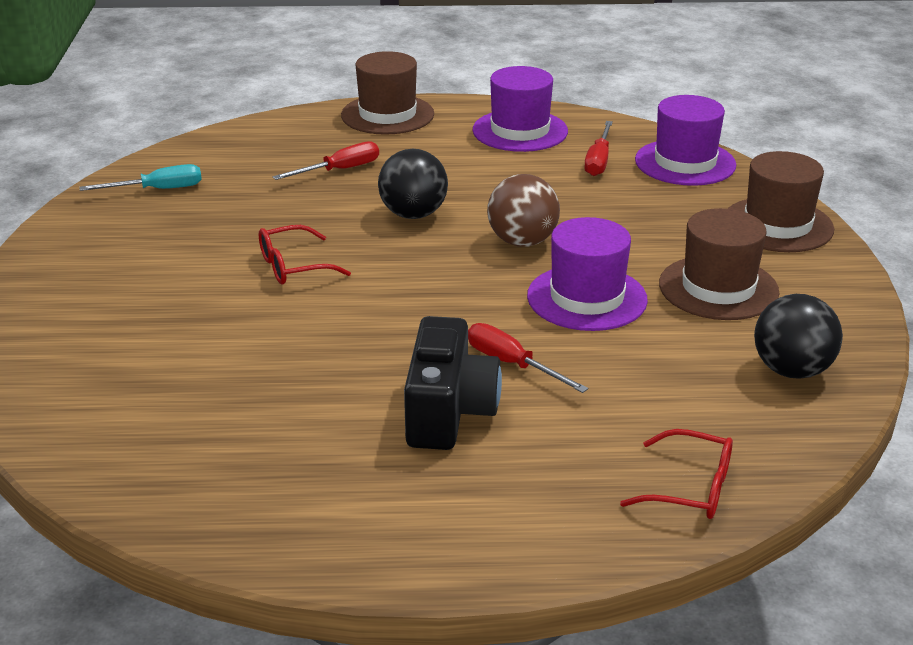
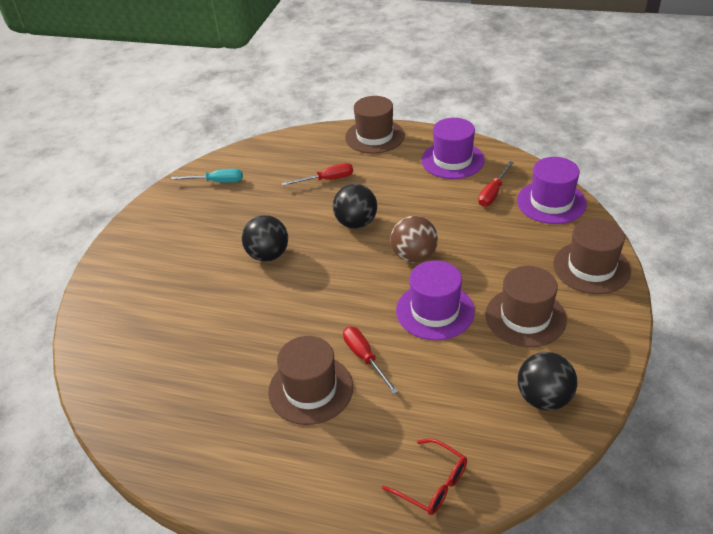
camera: 20 degrees right, 10 degrees up
(293, 266) = (268, 255): red glasses -> black ball
(448, 412) = (310, 389): black camera -> brown hat

